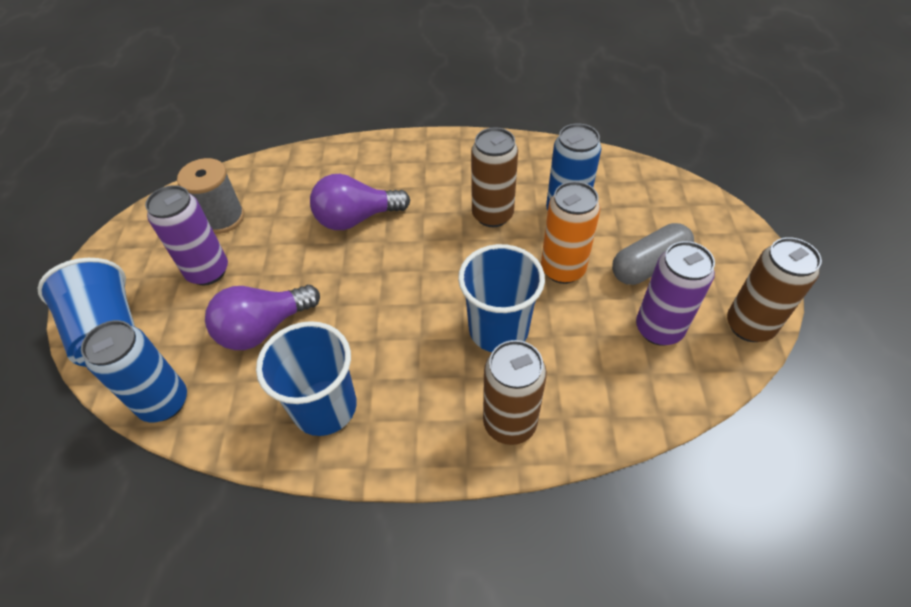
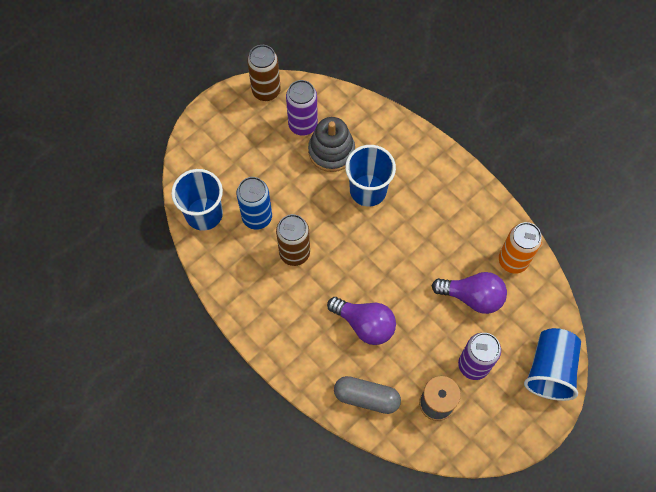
camera: 135 degrees left, 15 degrees up
(164, 403) = (546, 298): blue can -> none
(325, 407) = (478, 227): blue cup -> blue cup (204, 214)
(509, 423) = (410, 149): brown can -> none
(562, 269) = (303, 189): orange can -> orange can (513, 260)
(590, 331) = (331, 151): none -> grey stacking toy
(649, 265) = (263, 153): grey capsule -> grey capsule (366, 397)

